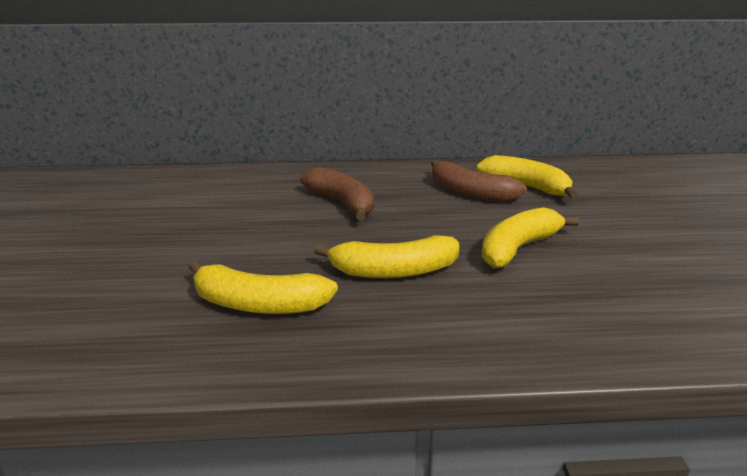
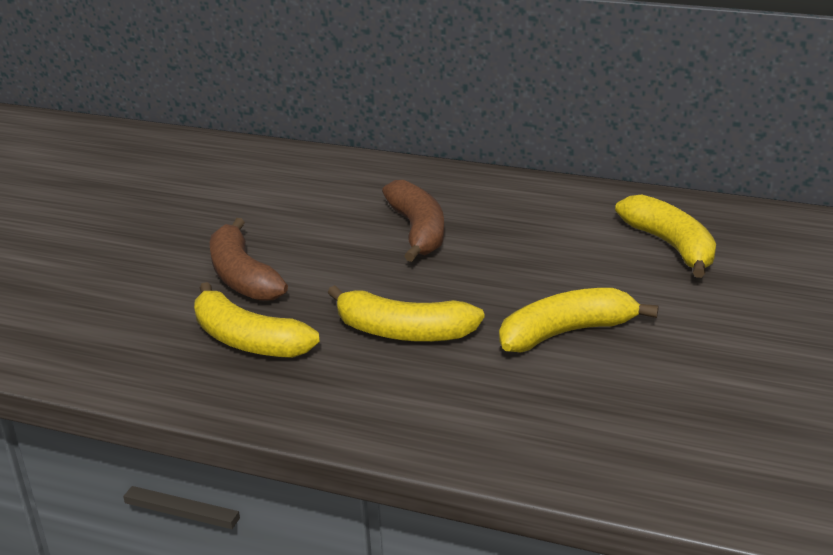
camera: 25 degrees right, 5 degrees up
(470, 192) = (586, 242): brown banana -> brown banana (242, 276)

